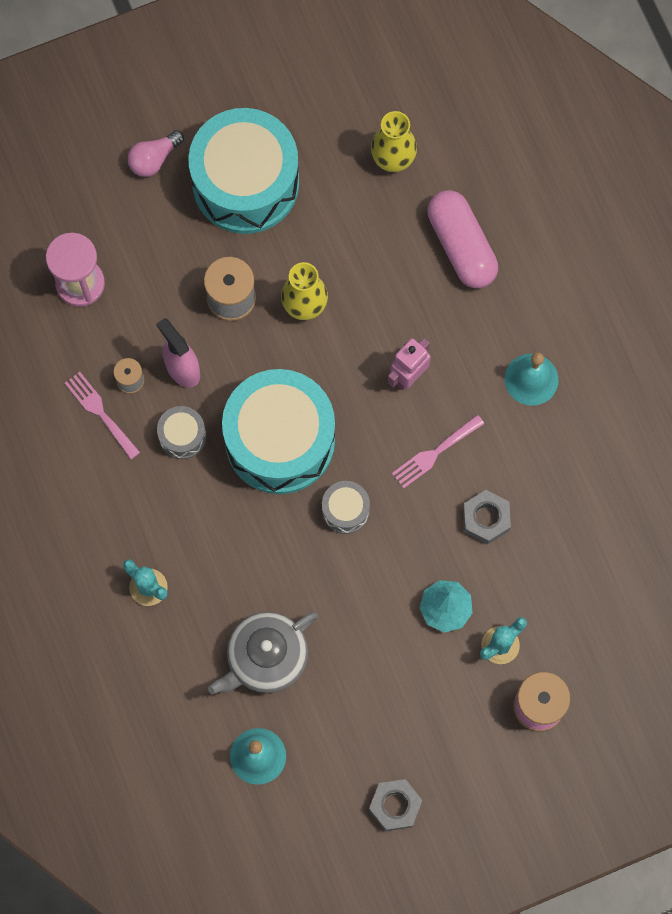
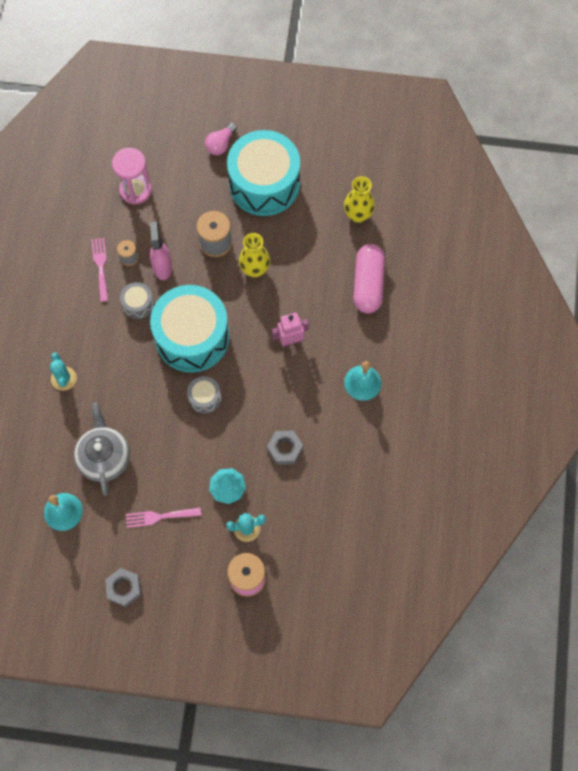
camera: 30 degrees right, 5 degrees down
(154, 159) = (221, 144): pink light bulb -> pink light bulb turned 45 degrees counterclockwise
(266, 658) = (104, 457): grey teapot -> grey teapot turned 90 degrees clockwise
(434, 453) = (278, 394): pink fork -> pink fork (159, 517)

